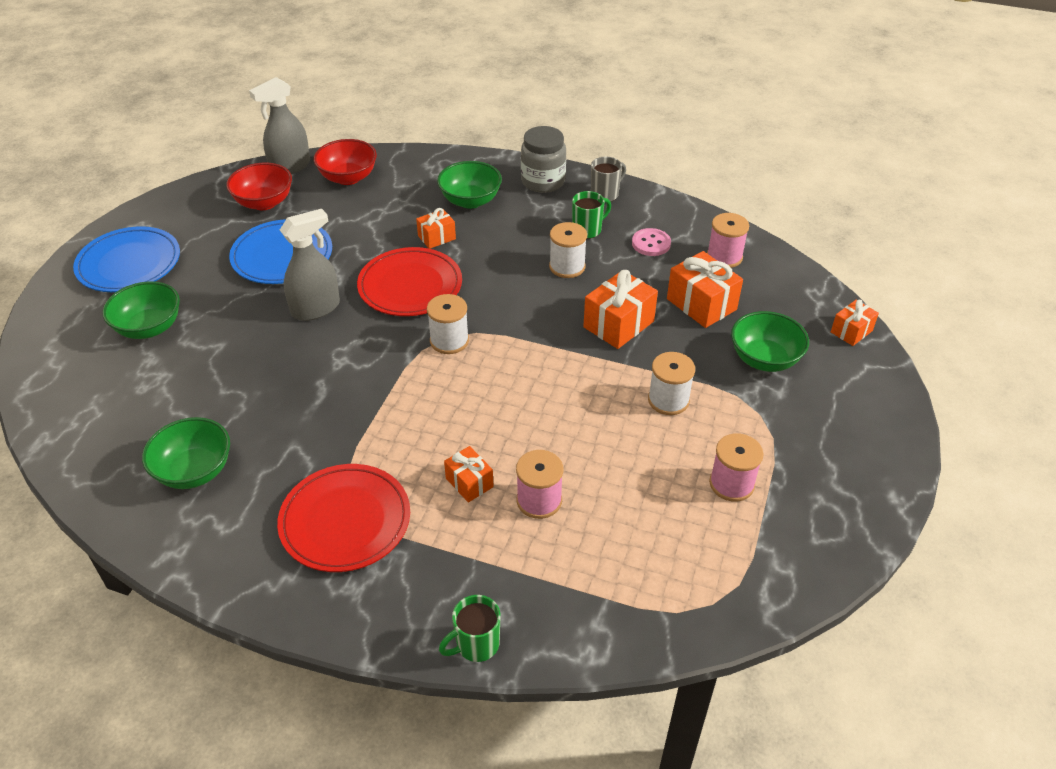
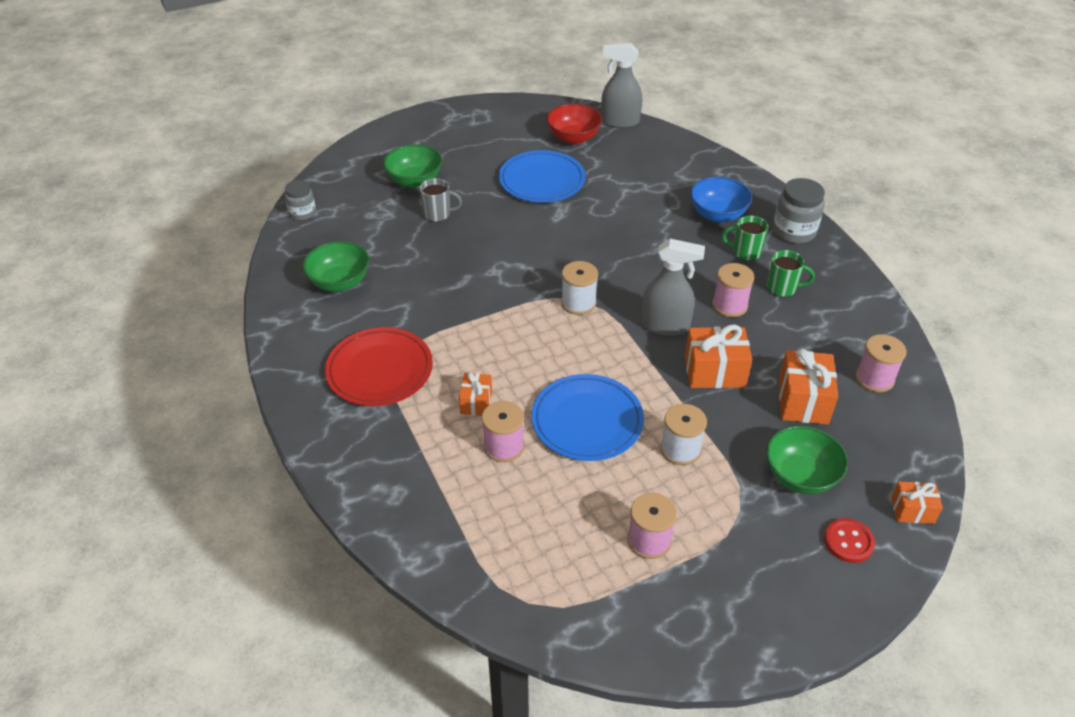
camera: 45 degrees right, 0 degrees up
(58, 432) = (302, 213): none -> grey jar
(129, 264) = (449, 134): blue plate -> blue plate (587, 421)
(316, 308) = (521, 228): grey spray bottle -> grey spray bottle (665, 325)
(348, 178) = (650, 150): red bowl -> none
(410, 286) = (599, 250): red plate -> none
(436, 237) = (659, 227): orange gift -> none
(470, 201) = (717, 215): green bowl -> blue bowl
(476, 644) = (359, 499): green mug -> green mug (745, 252)
(567, 266) = (729, 305): white spool -> pink spool
(605, 194) = (834, 270): grey mug -> grey mug (438, 214)
(651, 243) = (822, 329): pink button -> none
(844, 381) = (848, 542): none -> red button

